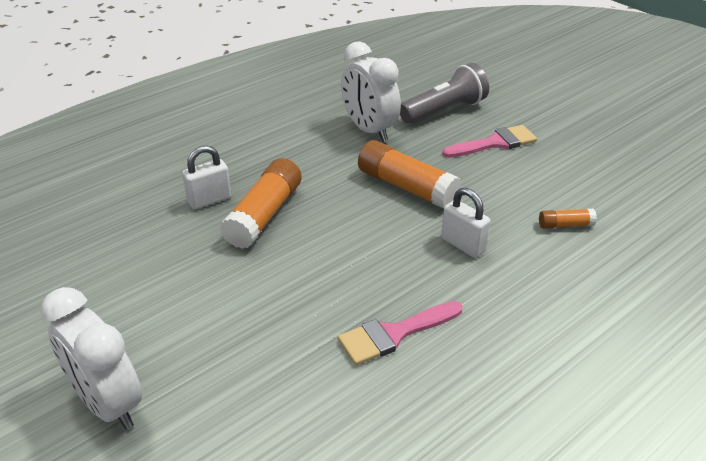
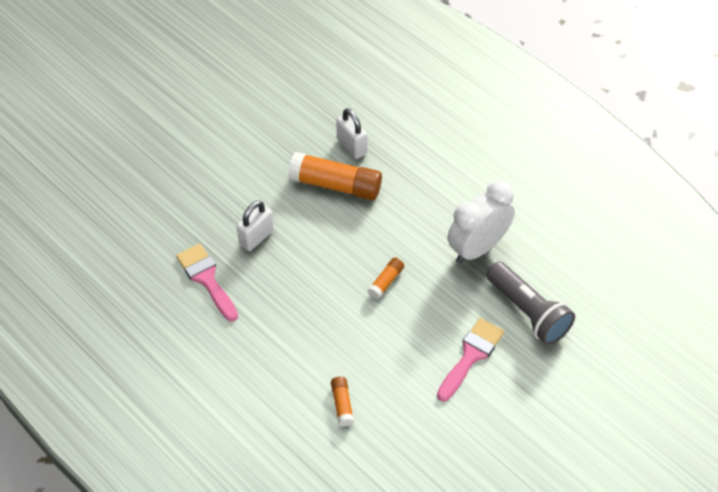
camera: 85 degrees right, 15 degrees up
(108, 403) = (147, 136): white clock -> none
(406, 187) = (386, 282): orange glue stick -> orange glue stick, size x0.48
(463, 244) = (308, 324): white padlock -> white padlock (256, 237)
(494, 143) = (471, 356): pink brush -> pink brush turned 120 degrees counterclockwise

